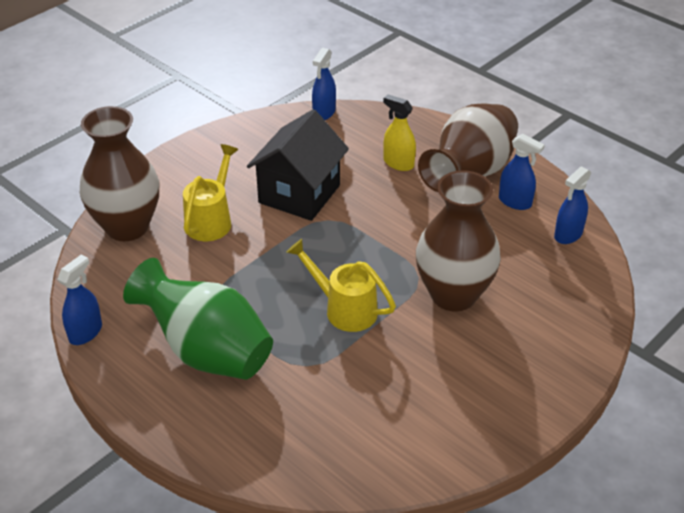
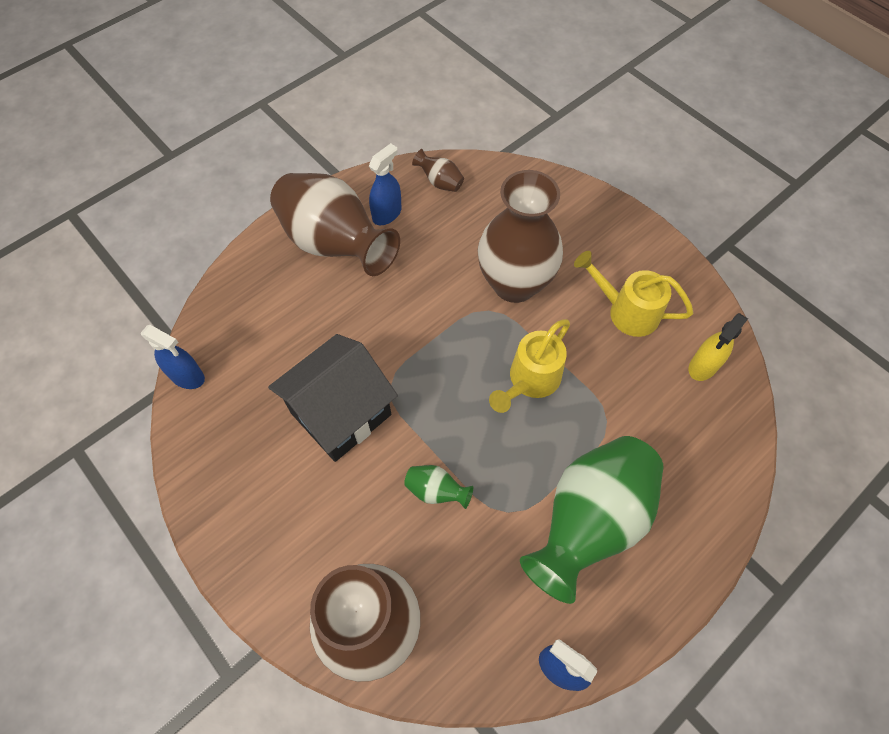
camera: 85 degrees left, 20 degrees up
(211, 220) = (373, 517): yellow watering can -> yellow watering can (626, 311)
(233, 253) = (436, 491): none -> green vase
(299, 194) = (341, 413): black house -> black house turned 75 degrees counterclockwise
(398, 163) = (305, 307): yellow spray bottle -> yellow spray bottle (703, 366)
(568, 235) = (440, 182): blue spray bottle -> brown vase

